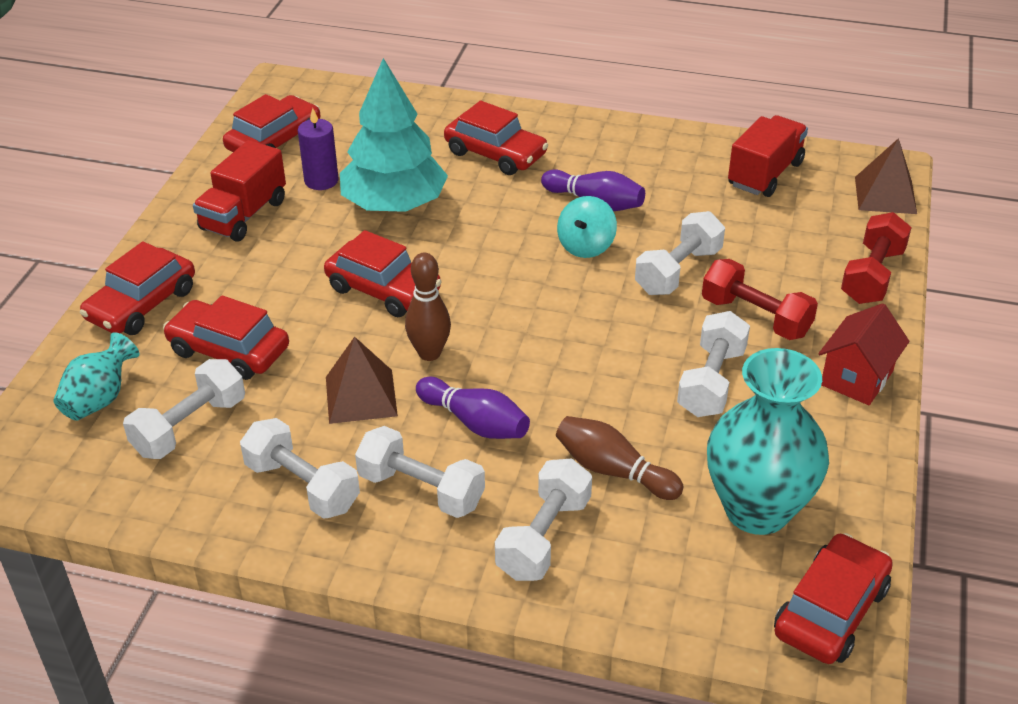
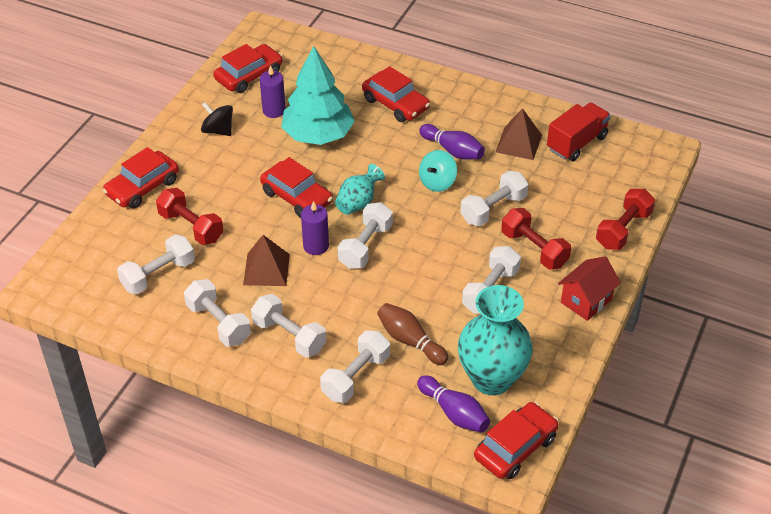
camera: 10 degrees right, 5 degrees up
(100, 399) = (107, 249): turquoise vase -> turquoise vase (358, 203)
(229, 350) = (191, 227): red car -> red dumbbell
(244, 215) = (218, 130): red truck -> black spinning top
(429, 353) = (316, 246): brown bowling pin -> purple candle
(475, 422) = (333, 297): purple bowling pin -> purple bowling pin (454, 413)
(505, 344) = (365, 246): none -> white dumbbell
(885, 195) = (655, 170): brown pyramid -> brown pyramid (518, 143)

